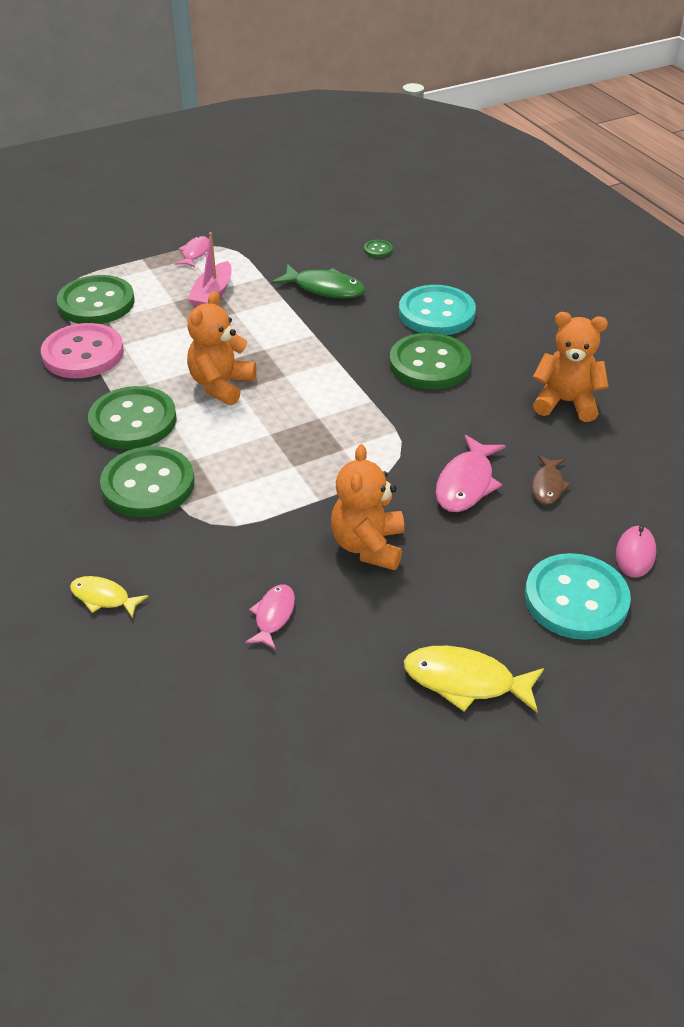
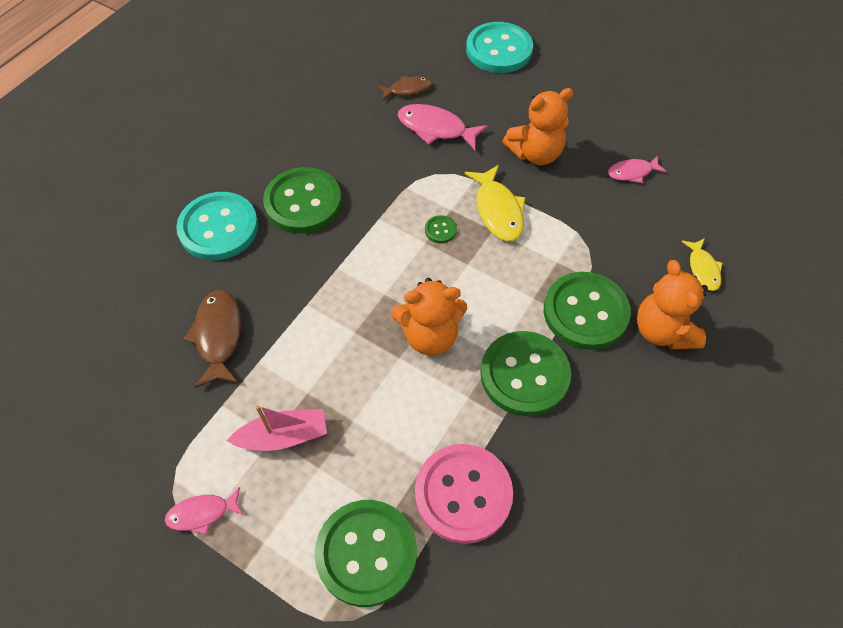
camera: 120 degrees left, 15 degrees up
(325, 288) = (218, 336): green fish -> brown fish
(378, 250) = (114, 325): green button -> green button (440, 230)
(465, 681) = (597, 73): yellow fish -> yellow fish (498, 210)
(466, 483) = (436, 128): pink fish -> pink fish turned 150 degrees counterclockwise
(566, 402) = (304, 107): orange teddy bear -> orange teddy bear (662, 331)
(635, 554) = (441, 37): pink mouse -> none

